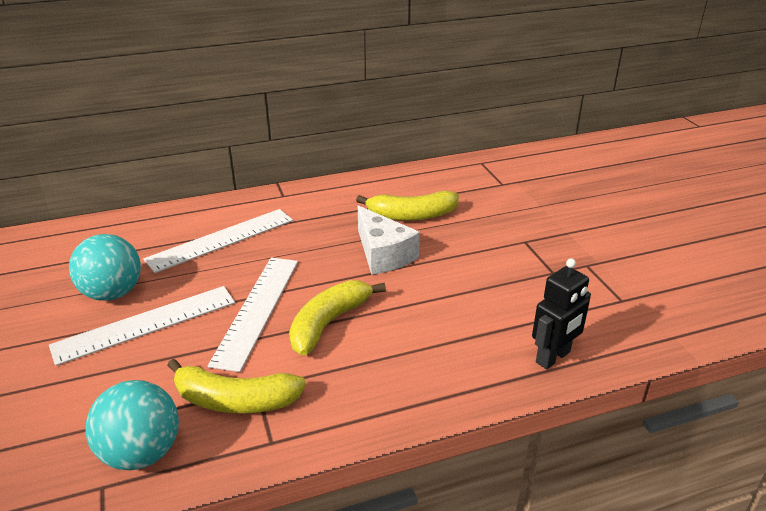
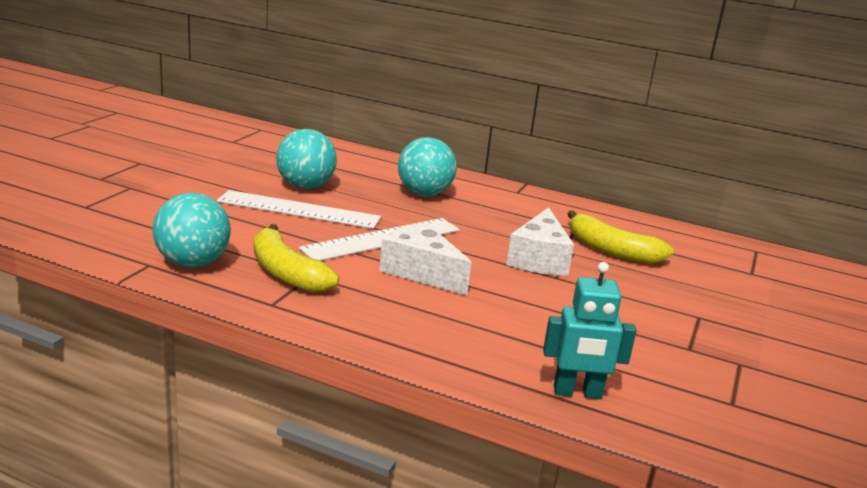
camera: 40 degrees right, 10 degrees down
(221, 239) = (424, 194): white ruler -> turquoise ball
(328, 323) = (421, 272): yellow banana -> white cheese
(553, 357) = (577, 393): black robot -> turquoise robot

